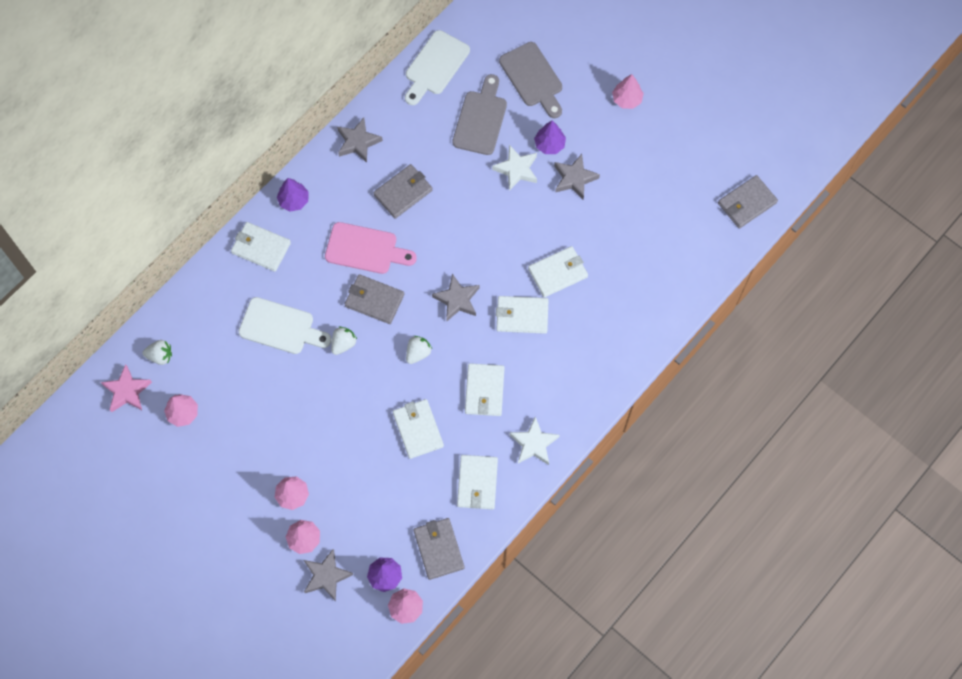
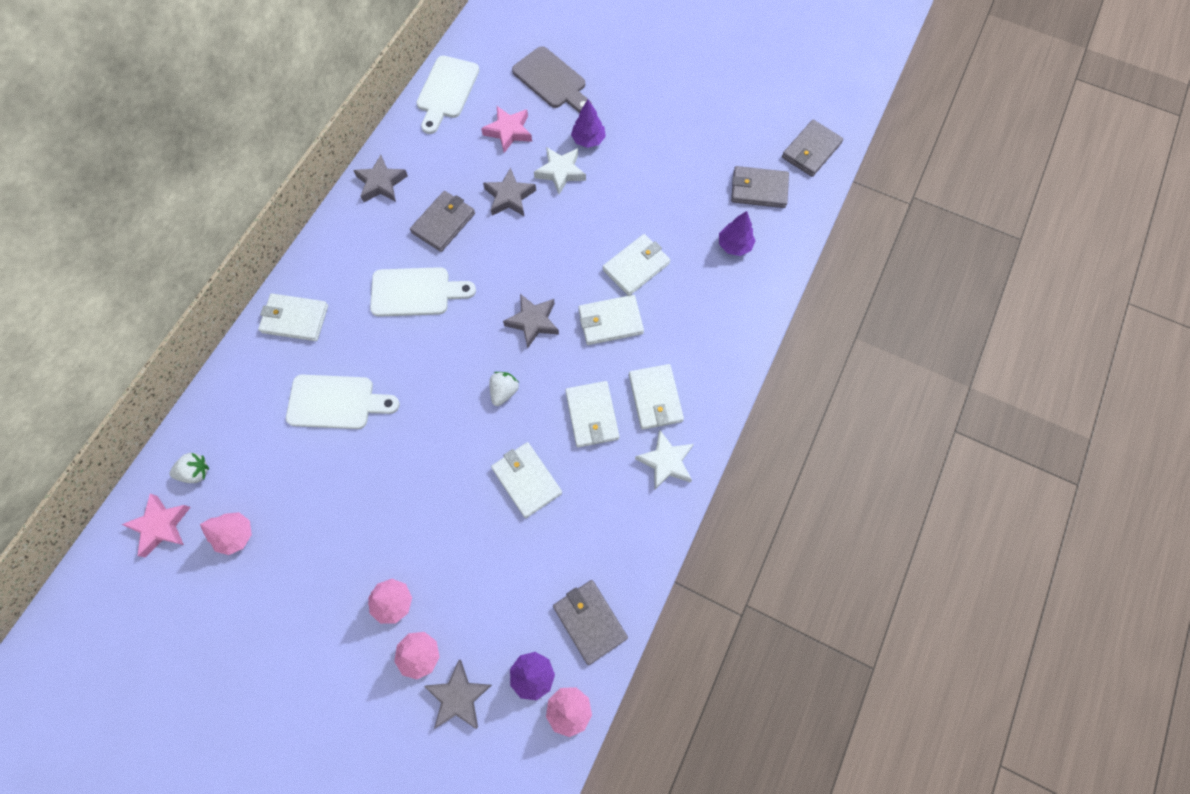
camera: 15 degrees left, 0 degrees up
(294, 200) = (322, 259): purple tree -> purple tree (734, 245)
(343, 344) = (415, 403): white strawberry -> none
(365, 249) = (416, 292): pink cutting board -> white cutting board
(374, 300) = (439, 345): grey wallet -> grey wallet (758, 189)
(477, 483) = (614, 526): white wallet -> white wallet (655, 398)
(481, 119) = (508, 131): grey cutting board -> pink star
(574, 179) = (625, 167): grey star -> grey star (509, 197)
(627, 99) = (655, 80): pink tree -> none

